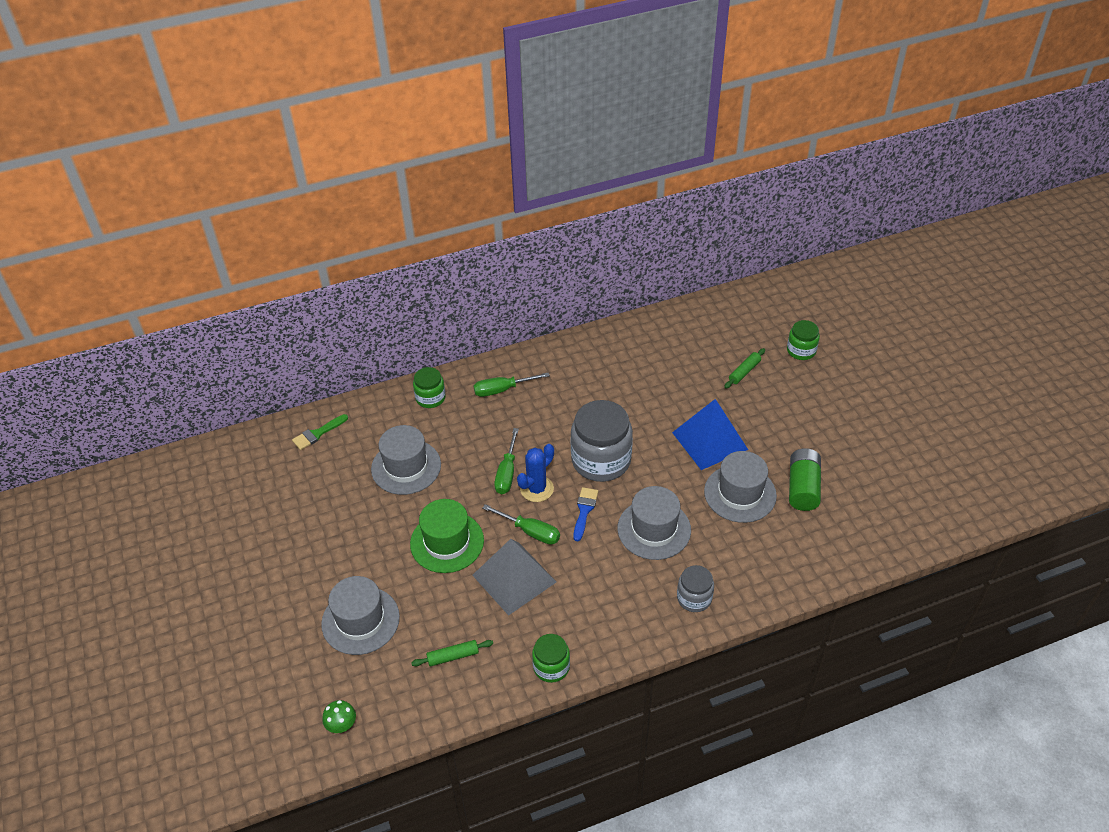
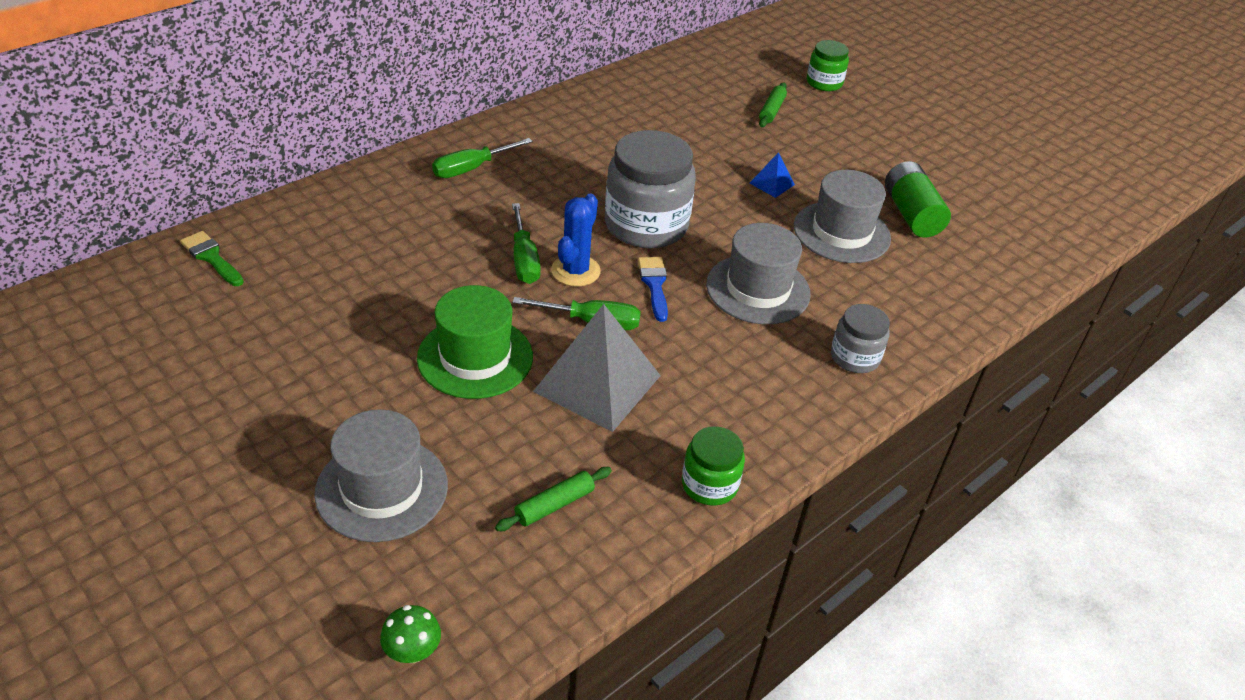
camera: 25 degrees left, 5 degrees down
(318, 433) = (211, 257): green brush -> green brush turned 105 degrees clockwise
(406, 467) = (370, 276): grey hat -> none
(430, 398) = (371, 191): green jar -> none
(709, 440) = (772, 184): blue pyramid -> blue pyramid, size x0.45

